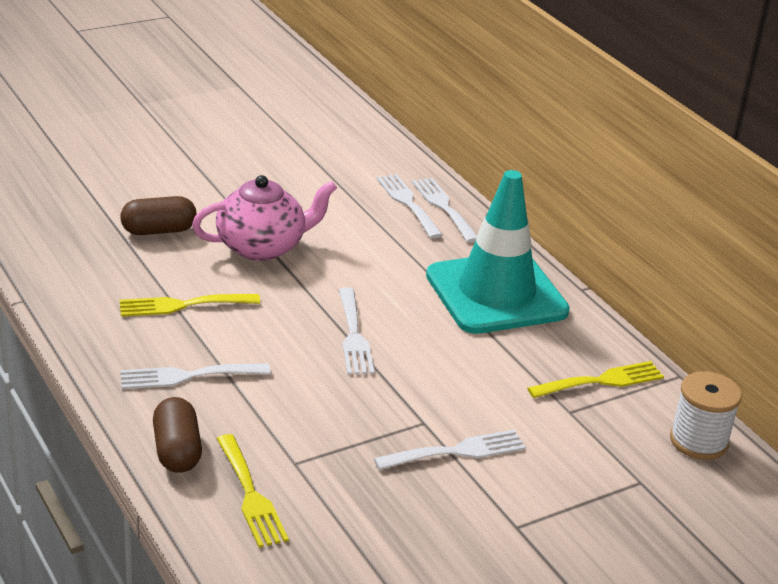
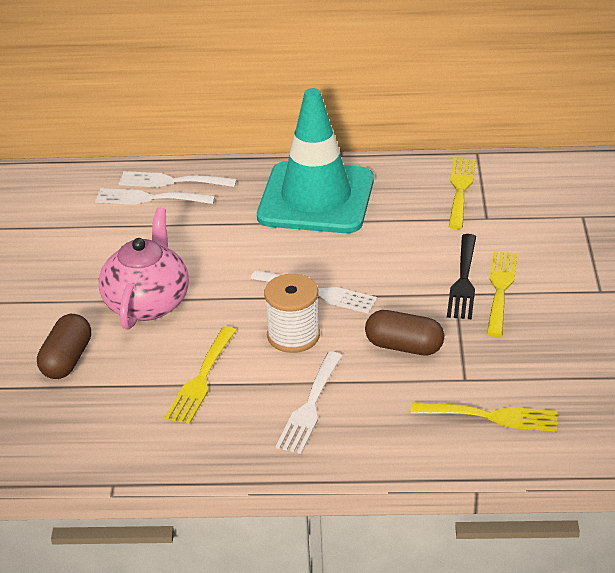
camera: 55 degrees left, 5 degrees up
(177, 451) = (410, 443): brown capsule -> brown capsule (404, 346)
(449, 422) = (463, 281): none -> black fork
(457, 451) = (500, 289): white fork -> yellow fork
(698, 441) = (554, 173): white spool -> white spool (293, 336)

